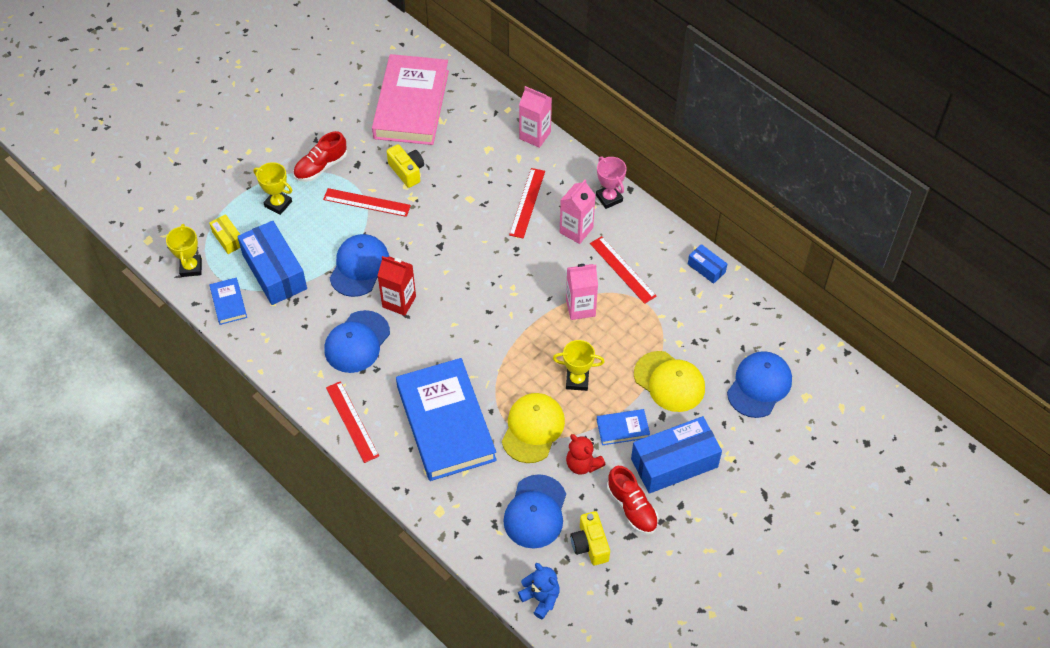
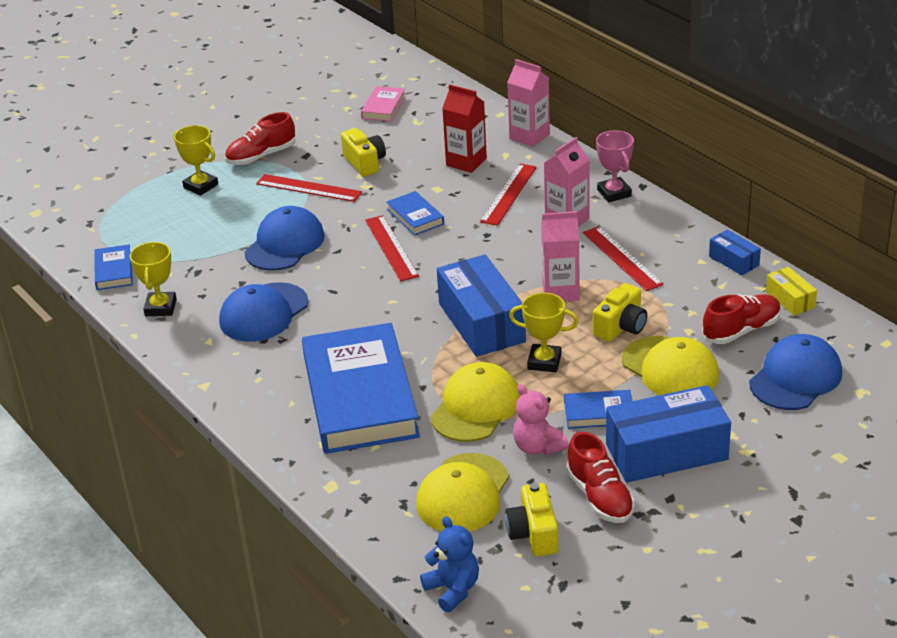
camera: 10 degrees right, 20 degrees down
(191, 267) = (78, 238): yellow trophy -> yellow trophy (160, 307)
(228, 238) = (131, 214): yellow box -> yellow box (790, 299)
(274, 272) = (179, 245): blue box -> blue box (481, 322)
(352, 421) = (237, 389): red ruler -> red ruler (391, 248)
(399, 302) = (326, 277): red carton -> red carton (466, 162)
(411, 104) = (383, 107): pink book -> pink book, size x0.42
(457, 231) = (415, 217): none -> blue book
(535, 512) = (463, 494): blue cap -> yellow cap
(583, 464) = (538, 447): red teddy bear -> pink teddy bear
(629, 342) = (621, 327): none -> yellow camera
(717, 340) = (741, 330): none -> red shoe

